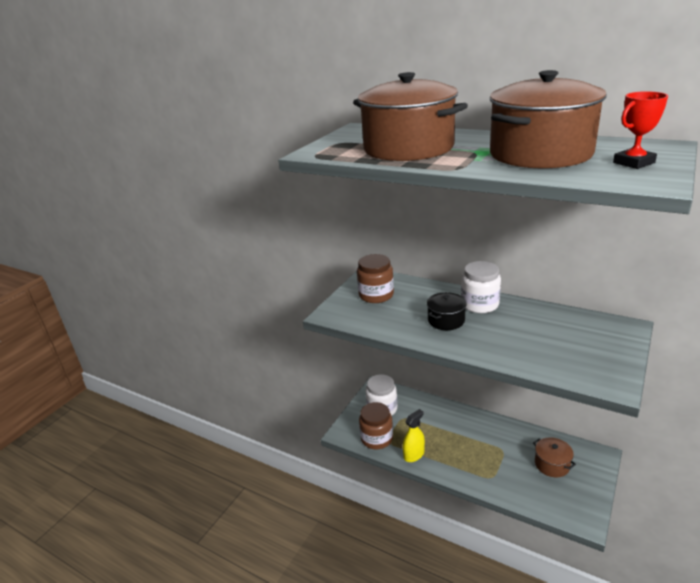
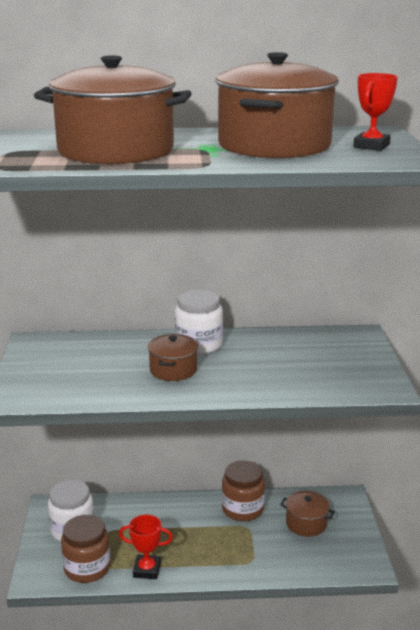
camera: 35 degrees left, 5 degrees down
(376, 295) = (62, 361): brown jar -> brown jar (242, 509)
(414, 455) = (147, 570): yellow spray bottle -> red trophy
(446, 320) = (173, 370): black pot -> brown pot

